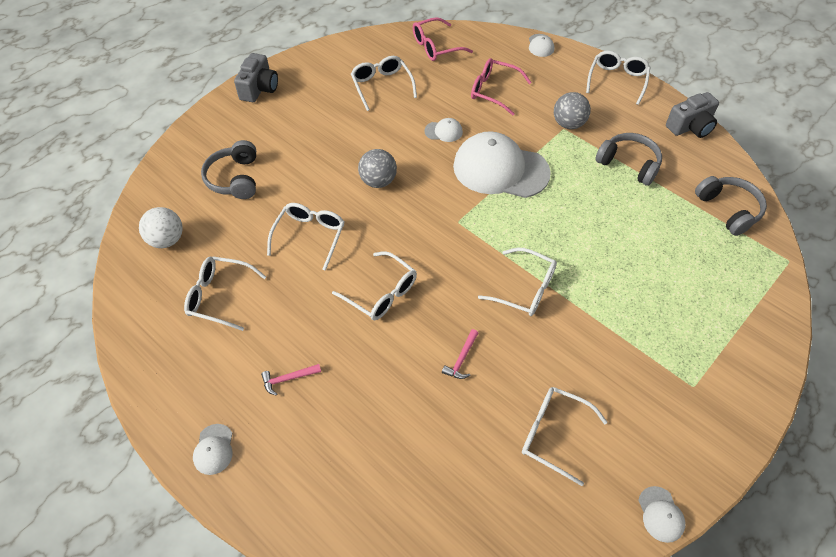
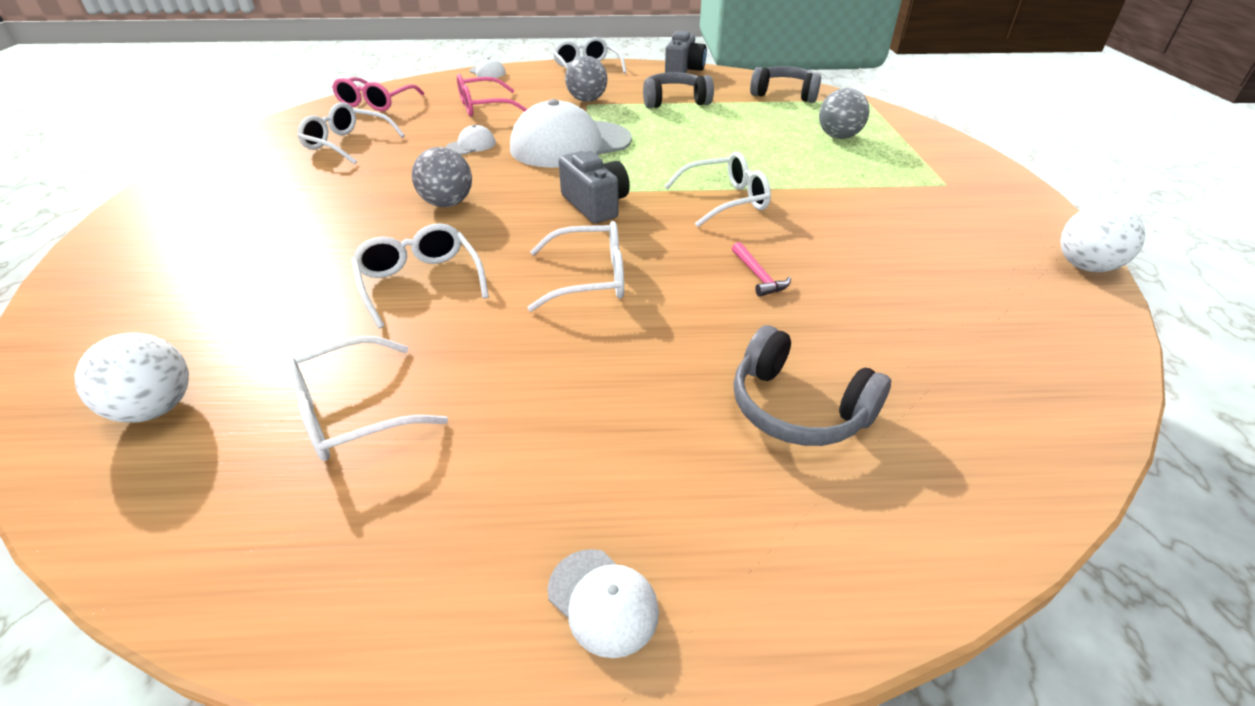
camera: 45 degrees left, 15 degrees down
(234, 178) = (218, 289): grey headphones -> grey headphones (797, 408)
(259, 88) = (159, 203): grey camera -> grey camera (595, 205)
(288, 379) = (594, 426): pink hammer -> none
(554, 435) = (927, 273): white glasses -> none
(661, 514) = (1085, 266): white cap -> white ball
(693, 286) = (838, 137): none -> grey ball

